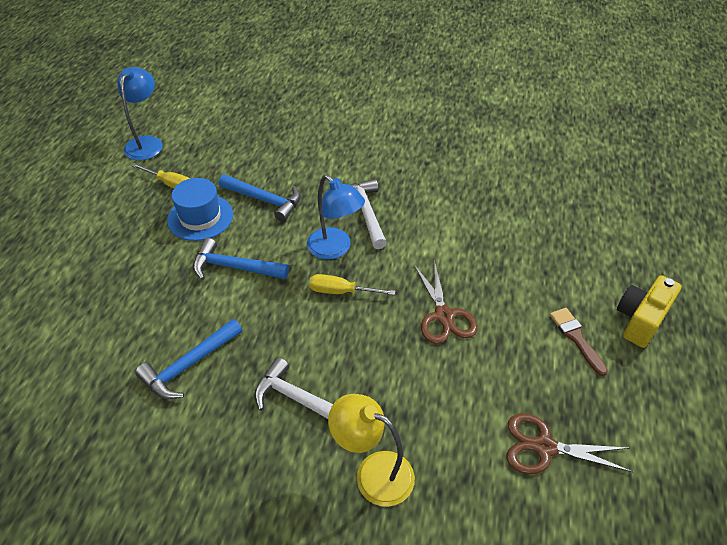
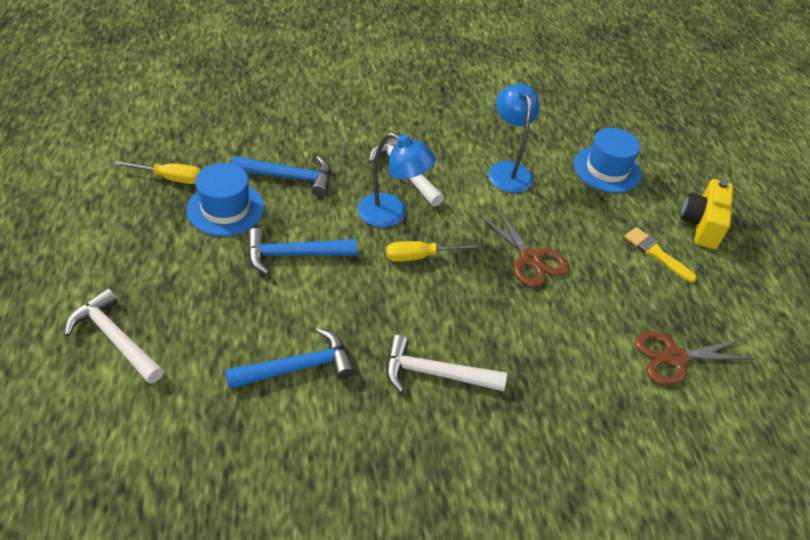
camera: 25 degrees left, 0 degrees up
(64, 306) = (115, 338): none -> white hammer
(146, 143) = (114, 136): blue lamp -> blue lamp (507, 170)
(189, 365) = (298, 367): blue hammer -> blue hammer turned 135 degrees counterclockwise
(373, 472) = (537, 422): yellow lamp -> none
(564, 245) = (607, 169): none -> blue hat
(576, 338) = (656, 253): brown brush -> yellow brush

